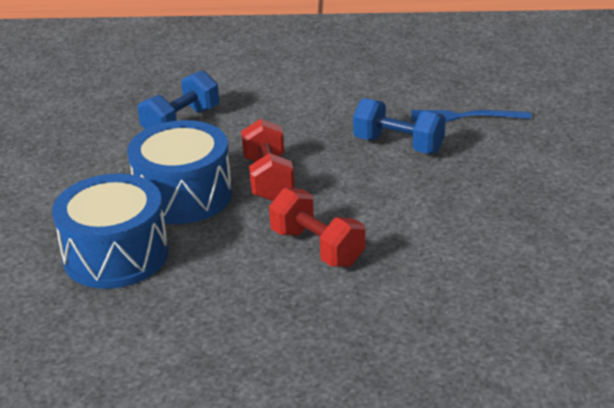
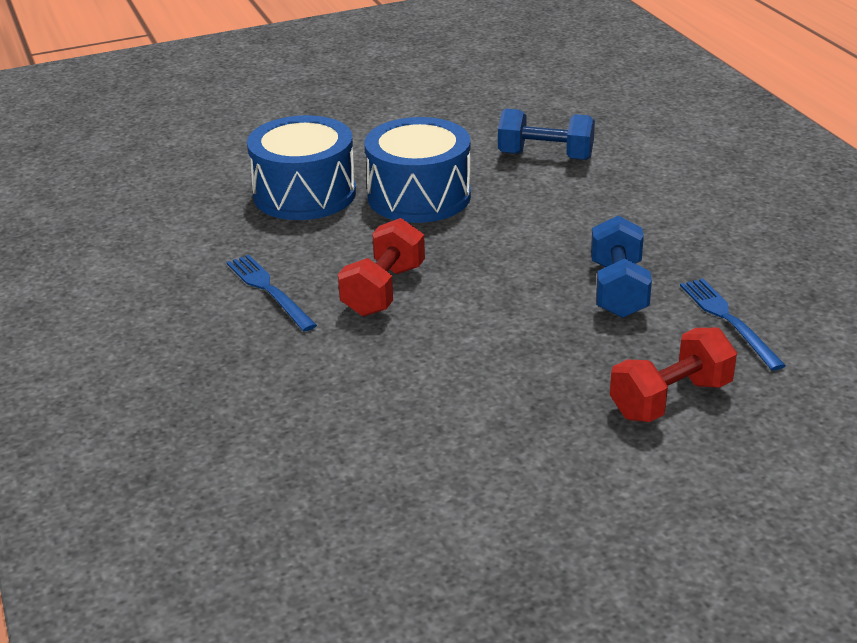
camera: 65 degrees right, 0 degrees up
(267, 310) = (269, 290): none -> blue fork
(268, 179) = (482, 231): red dumbbell -> red dumbbell (670, 399)

